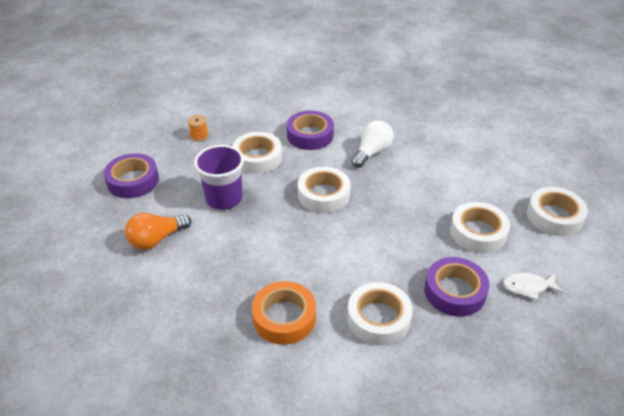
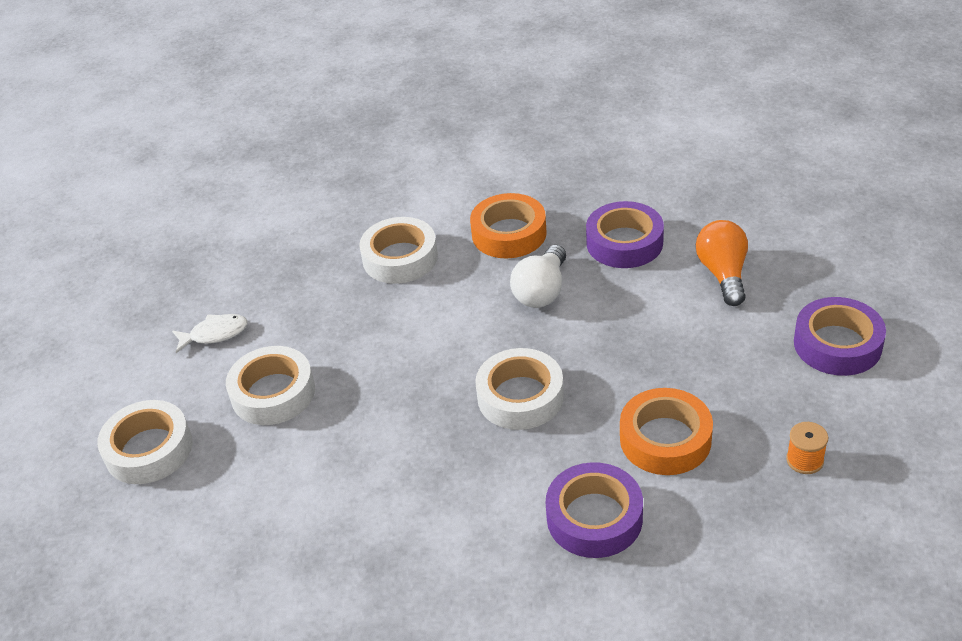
camera: 170 degrees right, 0 degrees up
(156, 239) = (723, 274): orange light bulb -> orange light bulb turned 45 degrees counterclockwise
(224, 198) = (672, 352): purple cup -> none
(257, 158) = (665, 439): white tape -> orange tape
(372, 152) = (462, 505): white light bulb -> white light bulb (541, 291)
(454, 291) = (310, 307): purple tape -> purple tape (624, 243)

